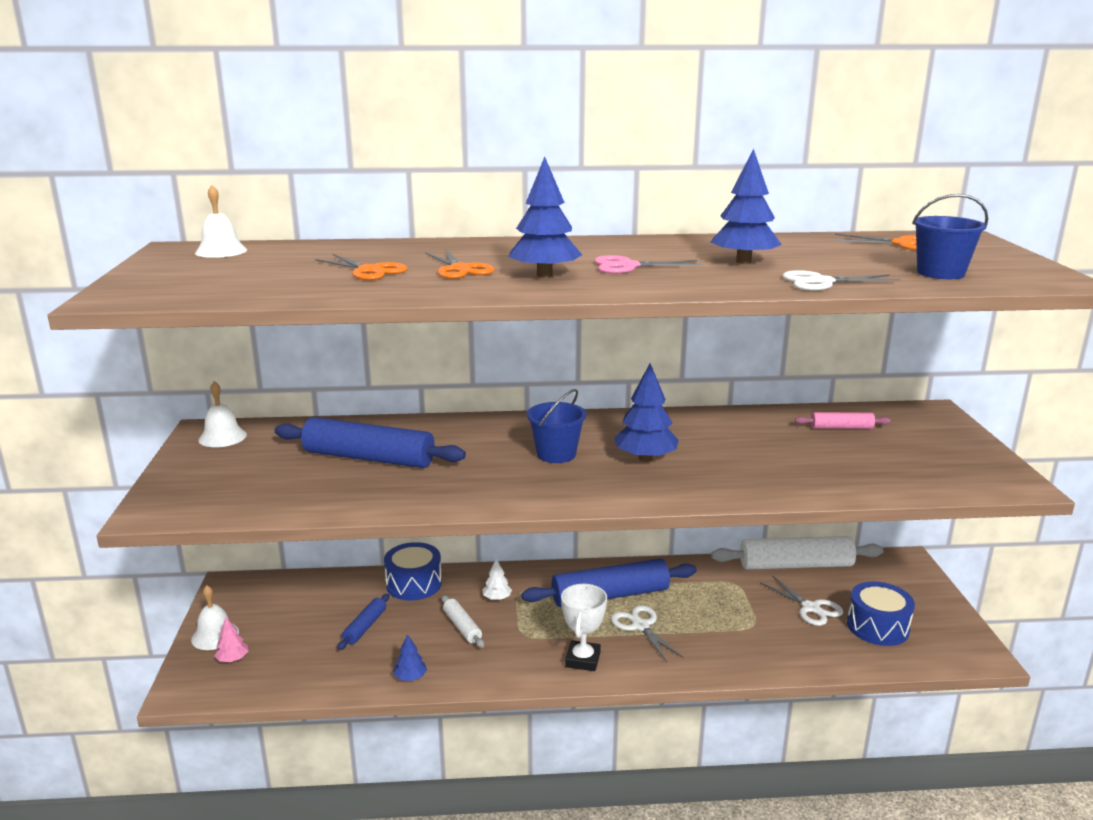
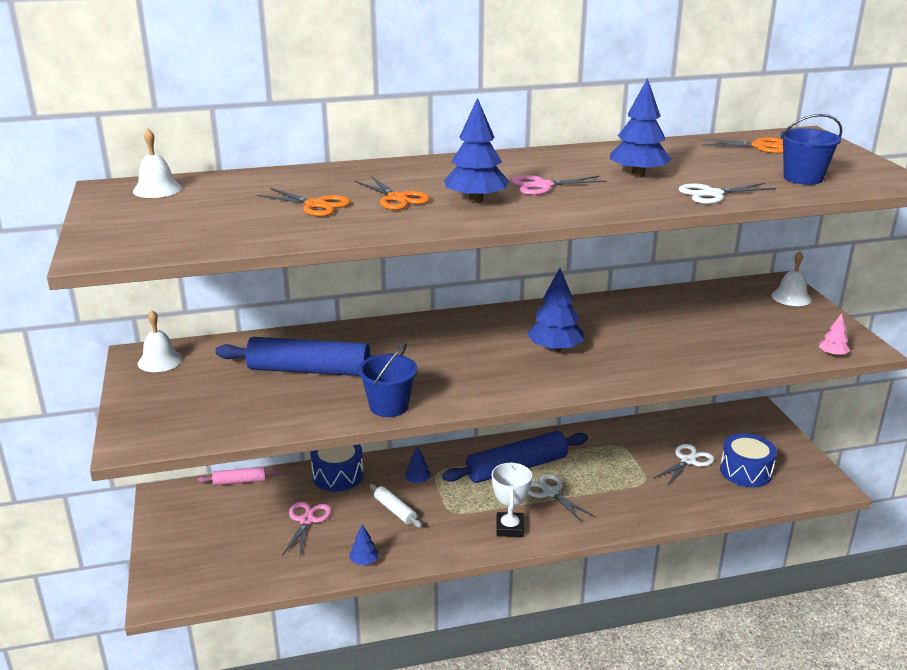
camera: 10 degrees left, 5 degrees up
(215, 635) = (169, 544): white bell -> white bell (791, 297)
(233, 659) = (195, 564): pink tree -> pink tree (832, 354)
(365, 627) = (307, 520): blue rolling pin -> pink scissors
(497, 598) = (418, 481): white tree -> blue tree
(556, 454) = (476, 352): blue bucket -> blue bucket (389, 406)
(795, 565) = (667, 424): white rolling pin -> none
(811, 608) = (688, 461): white scissors -> white scissors turned 90 degrees counterclockwise
(841, 428) = (709, 305): pink rolling pin -> pink rolling pin (240, 481)

